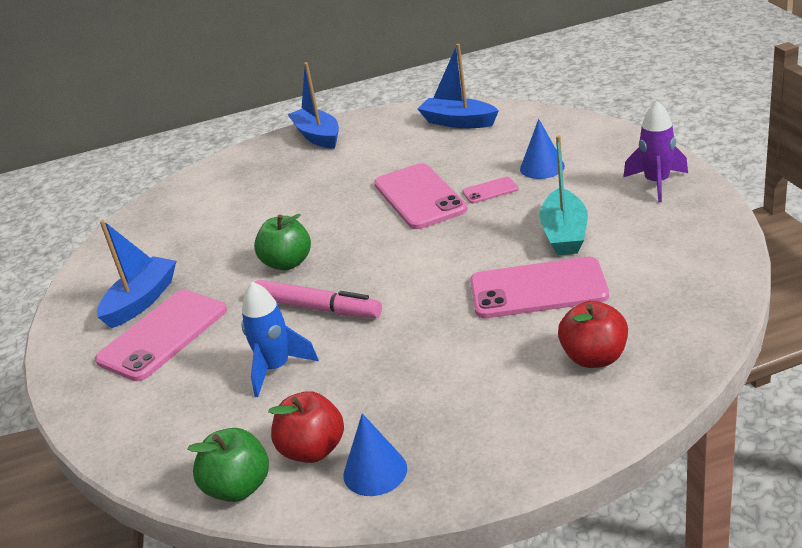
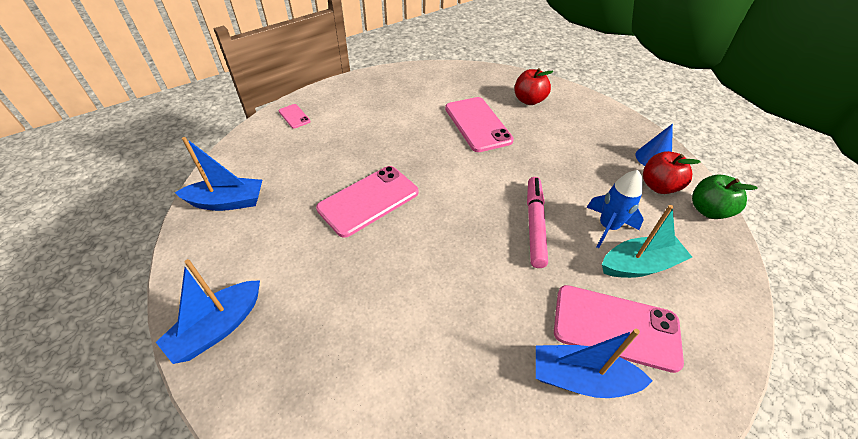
camera: 115 degrees left, 15 degrees up
(287, 263) = (483, 265): green apple -> none
(458, 122) = (227, 202): blue boat -> blue boat turned 105 degrees counterclockwise
(490, 190) = (360, 161): pink phone -> pink phone (294, 116)
(542, 167) = (326, 140): blue cone -> none
(564, 234) = (416, 121): turquoise boat -> turquoise boat (639, 265)
(657, 183) = (354, 92): purple rocket -> none

